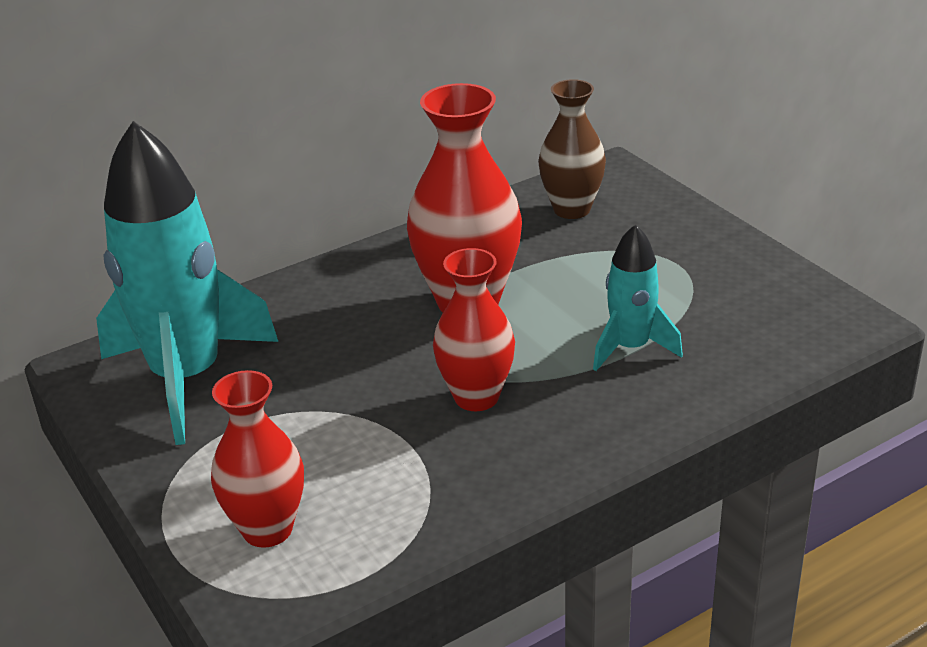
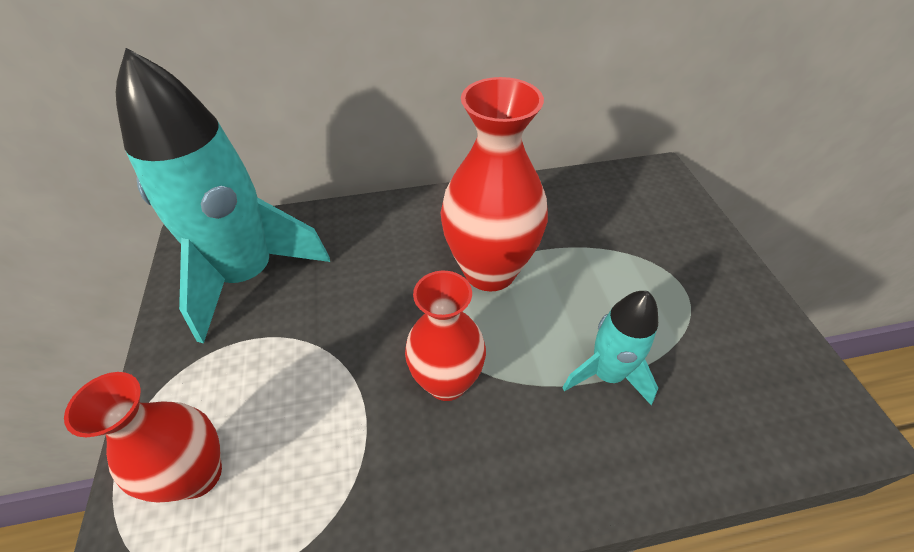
camera: 20 degrees right, 15 degrees up
(571, 209) = (612, 202): brown vase -> none

